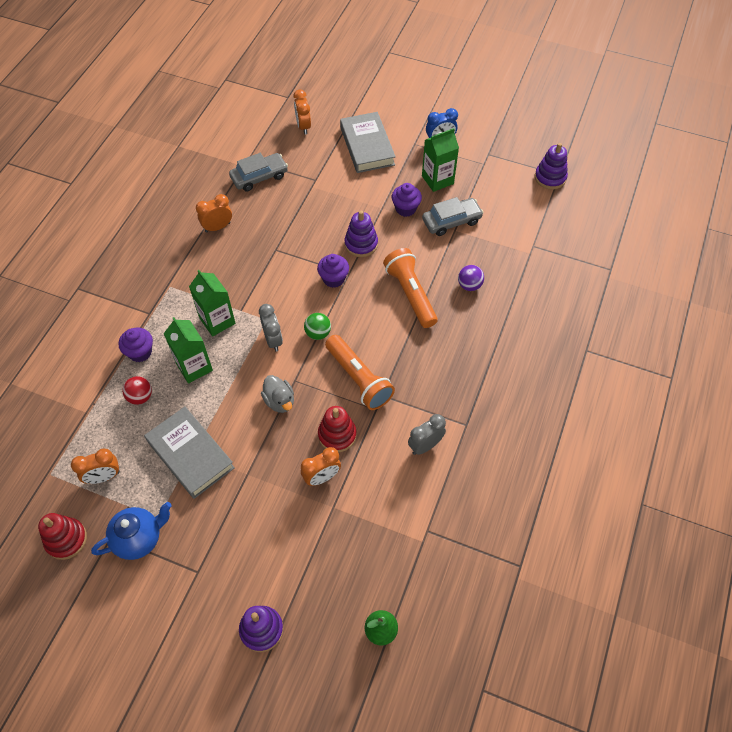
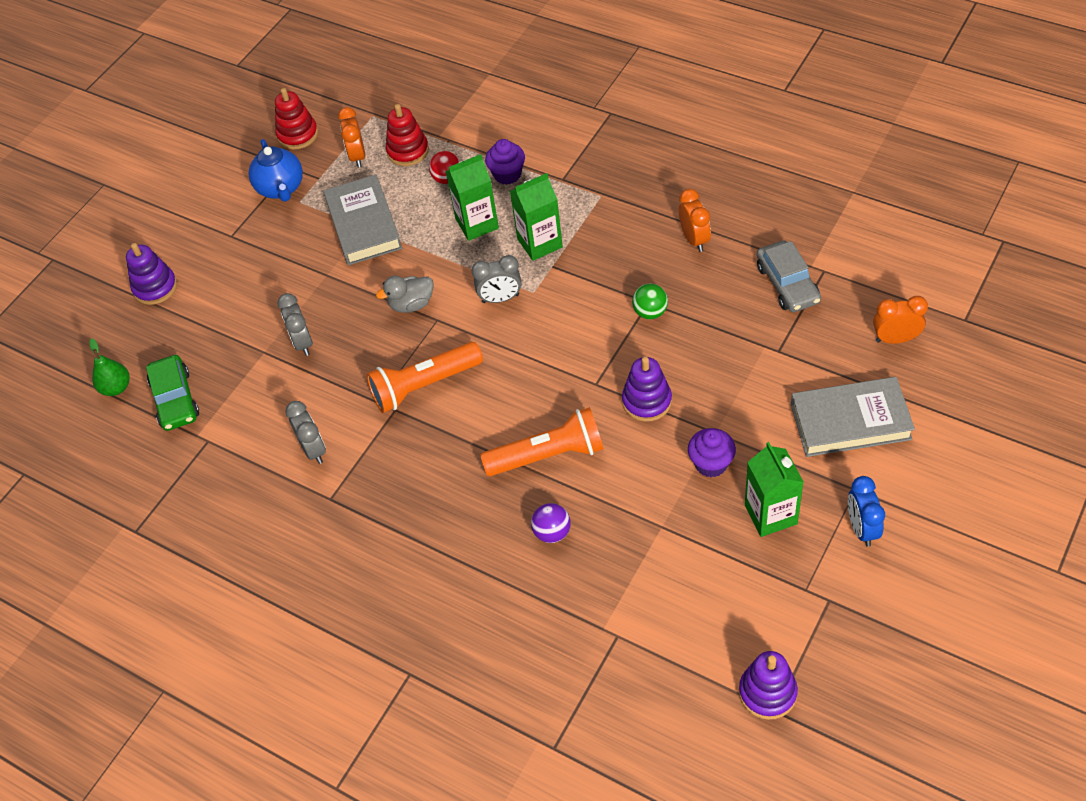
camera: 105 degrees right, 5 degrees down
(190, 454) = (363, 225): grey book -> grey book turned 75 degrees counterclockwise
(318, 333) = (502, 345): green ball -> green ball (650, 312)
(322, 477) = (302, 342): orange clock -> grey clock
(333, 279) = (588, 366): purple cupcake -> none
(337, 435) = (352, 359): red stacking toy -> red stacking toy (408, 151)
(389, 570) = (175, 399): none -> green car
(451, 221) = (680, 524): grey car -> none

